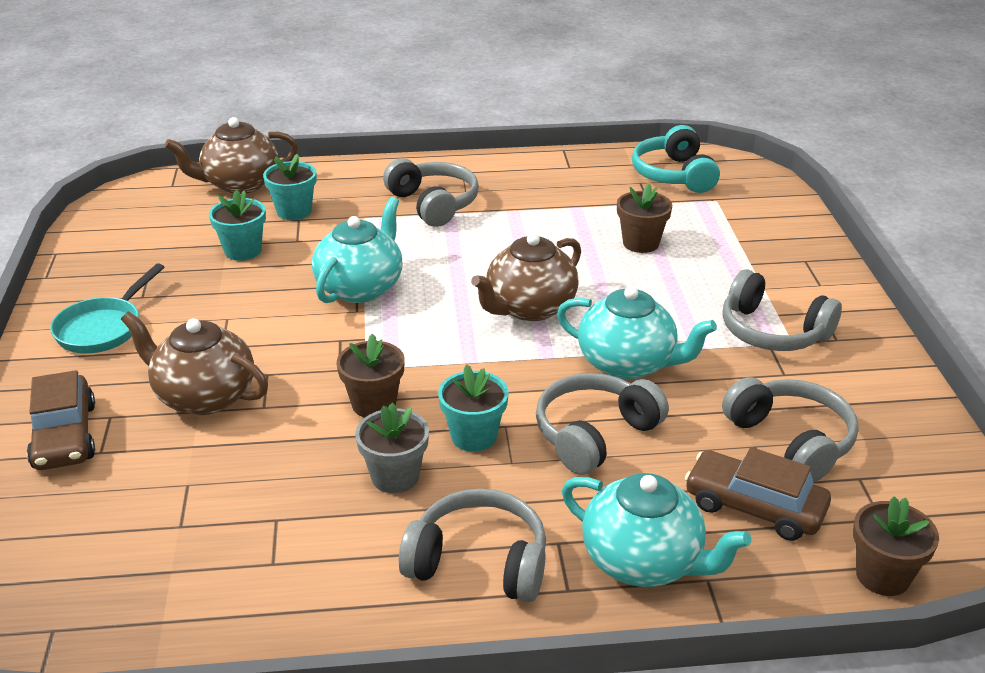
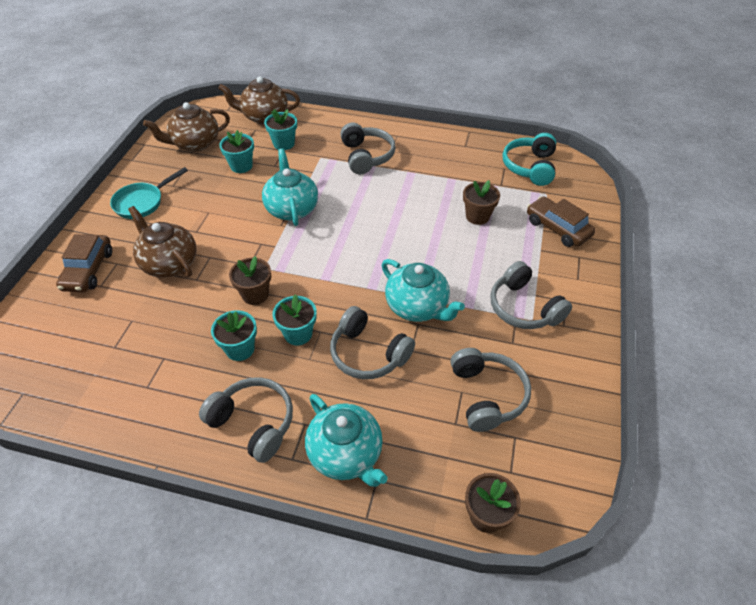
camera: 20 degrees right, 15 degrees up
(360, 288) = (292, 209): turquoise teapot -> turquoise teapot turned 60 degrees counterclockwise
(395, 477) = (240, 349): grey flower pot -> turquoise flower pot
(529, 308) = (381, 249): brown teapot -> brown teapot (195, 143)
(594, 434) = (368, 353): grey headphones -> grey headphones turned 120 degrees counterclockwise
(754, 507) = (435, 437): brown car -> brown car (557, 228)

